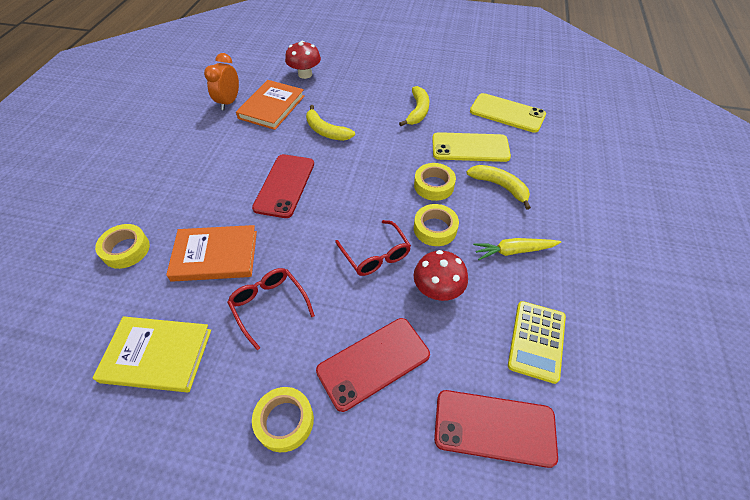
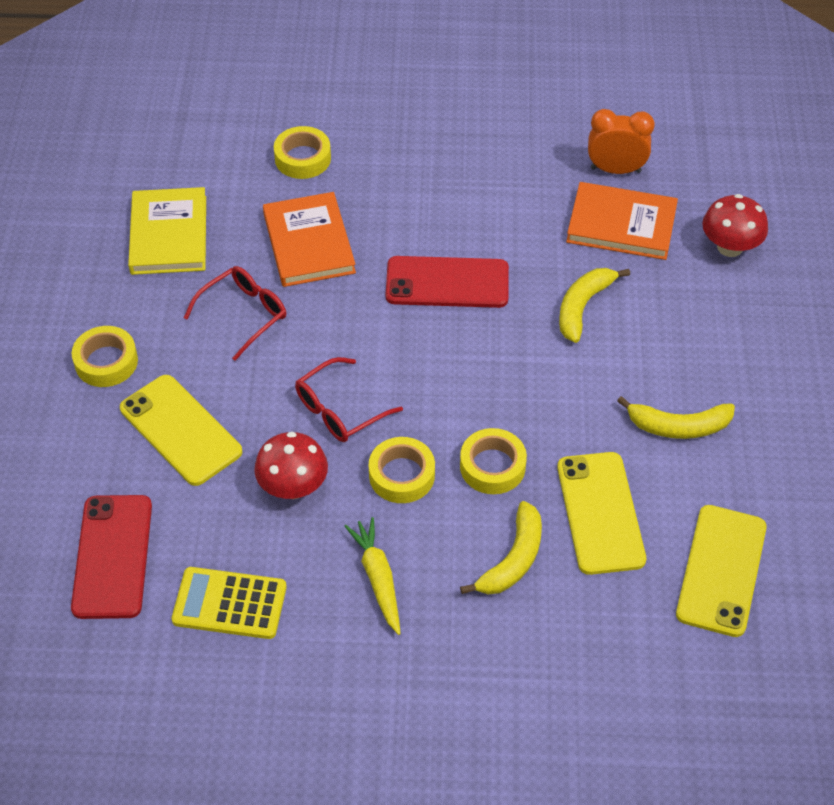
camera: 80 degrees right, 0 degrees up
(373, 362) = (181, 430): red phone -> yellow phone

